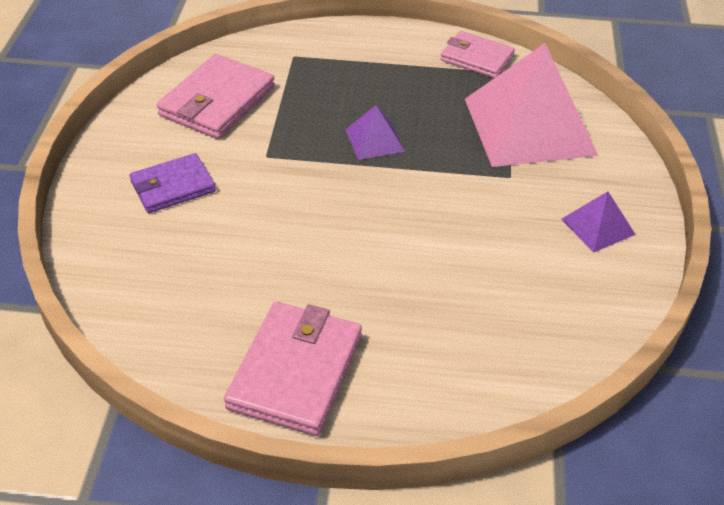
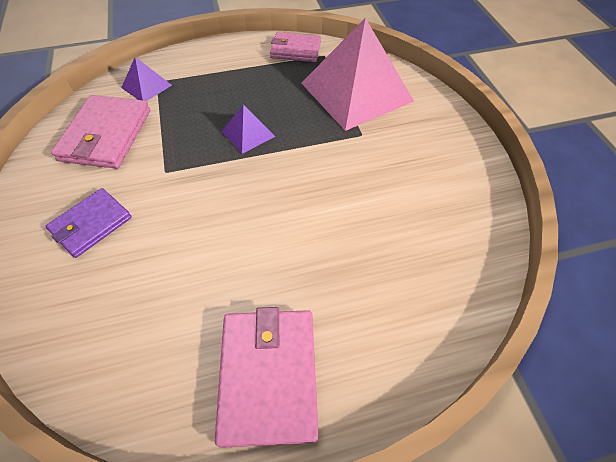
camera: 20 degrees left, 10 degrees up
(598, 226) = (442, 156): purple pyramid -> purple pyramid (146, 86)

